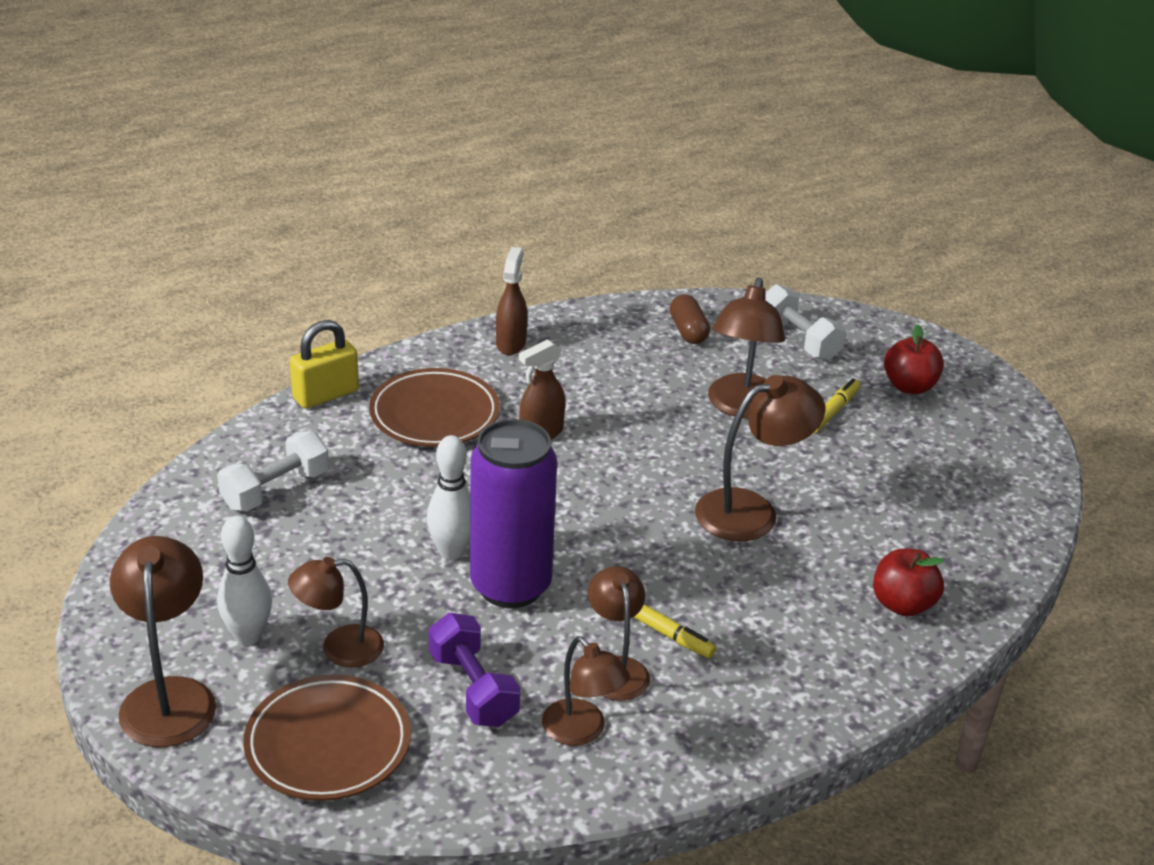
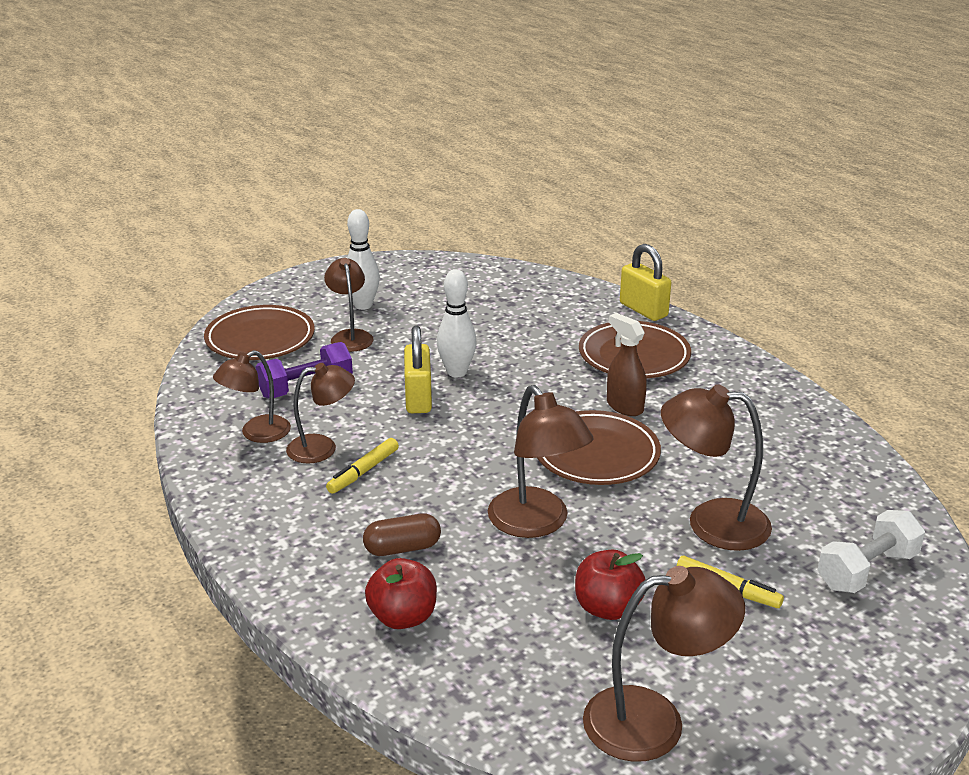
camera: 90 degrees right, 5 degrees down
(169, 696) = (309, 287): brown lamp -> brown lamp (654, 721)
(275, 490) = (518, 301): white dumbbell -> none
(510, 586) = (418, 398): purple can -> yellow padlock
(511, 343) = (760, 387): brown spray bottle -> none
(631, 461) = (596, 454): none -> brown plate
(688, 331) = (840, 490): brown capsule -> brown capsule (402, 548)
(909, 386) = (809, 659): red apple -> red apple (607, 608)

